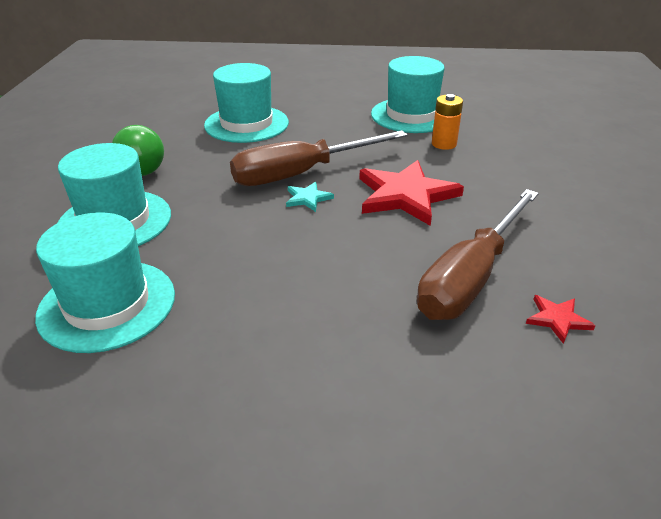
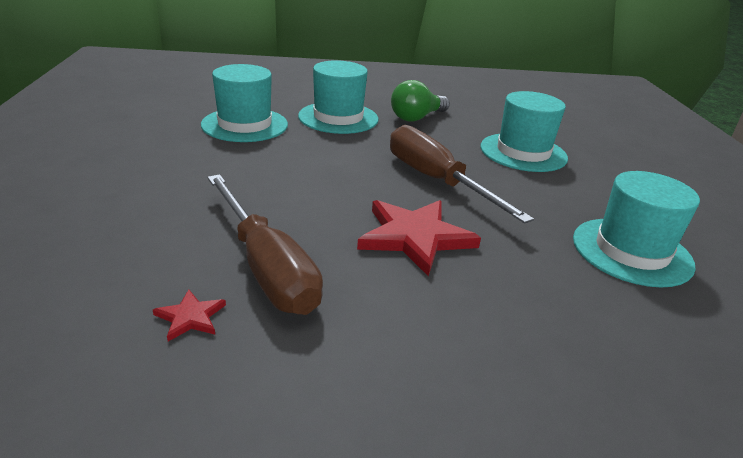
camera: 80 degrees right, 5 degrees down
(307, 198) = (391, 184): turquoise star -> none
(444, 144) = (561, 273): orange battery -> none
(470, 277) = (266, 267): brown screwdriver -> brown screwdriver turned 150 degrees counterclockwise

